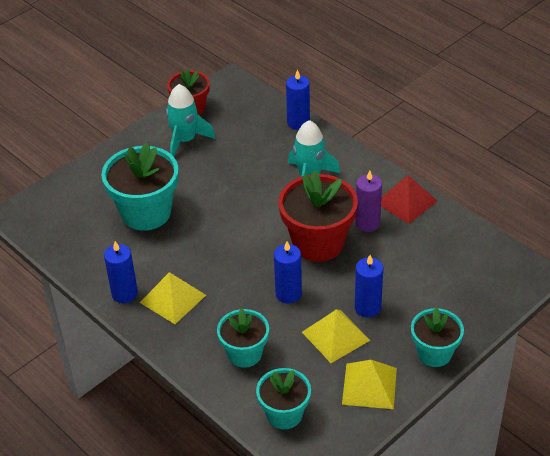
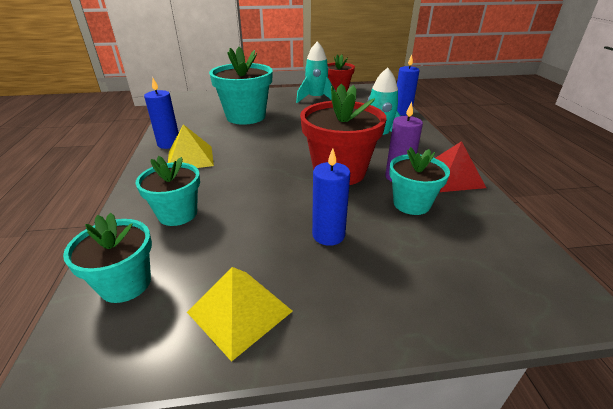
camera: 35 degrees right, 10 degrees down
(288, 294) = (271, 192): blue candle -> none
(335, 336) = (268, 242): yellow pyramid -> none
(434, 353) = (357, 323): turquoise flower pot -> turquoise flower pot (411, 204)

